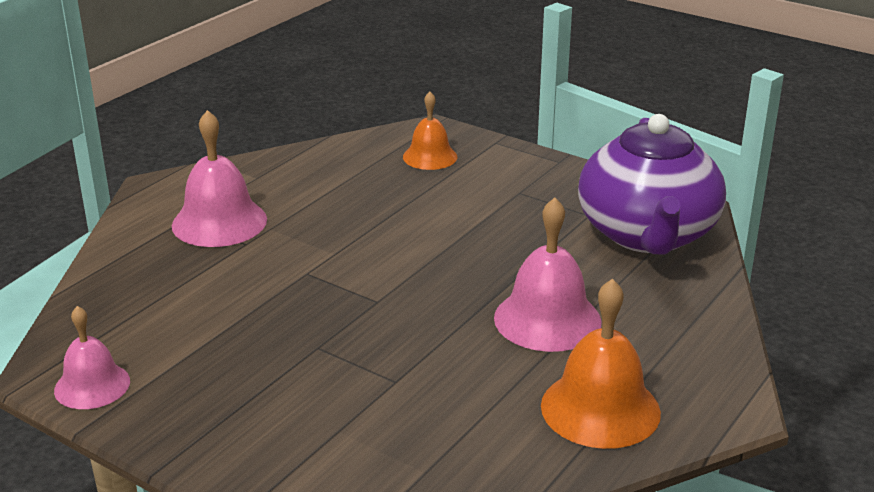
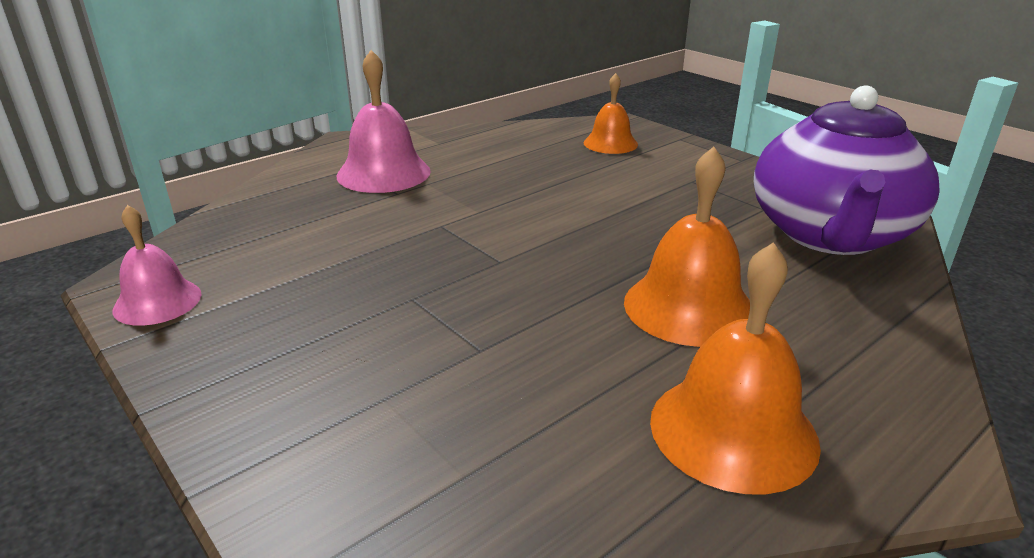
camera: 15 degrees right, 0 degrees up
(547, 319) = (689, 307): pink bell -> orange bell

